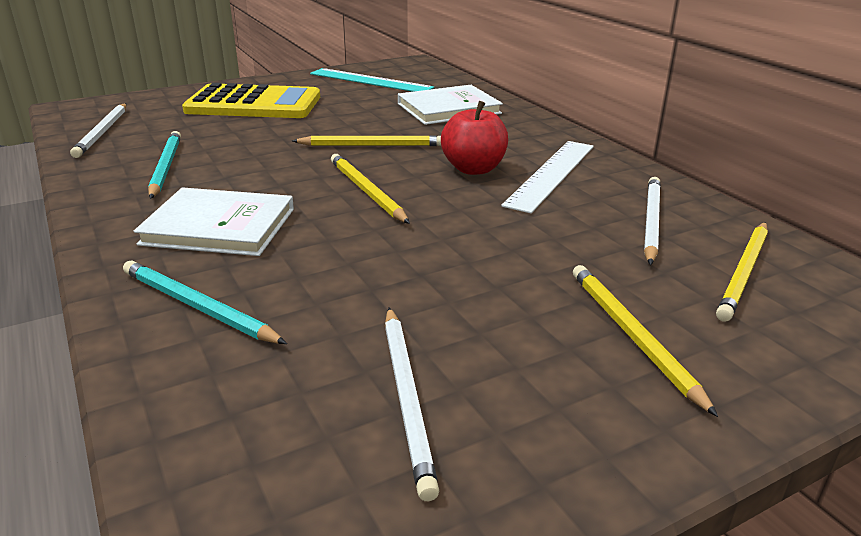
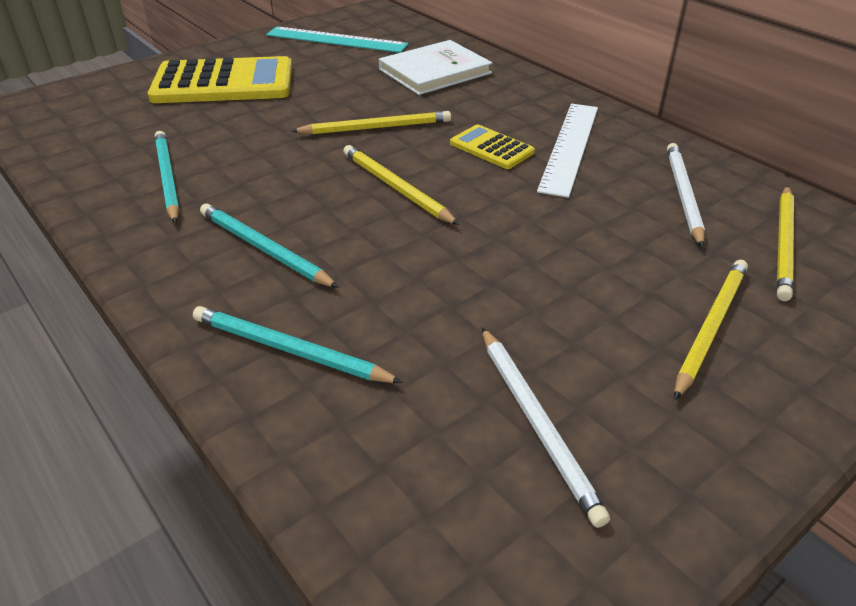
camera: 10 degrees left, 10 degrees up
(103, 132) = (71, 137): white pencil -> none
(219, 226) = (264, 249): white book -> turquoise pencil
(473, 169) = (491, 148): red apple -> yellow calculator
(632, 336) = (710, 327): yellow pencil -> yellow pencil turned 60 degrees clockwise

